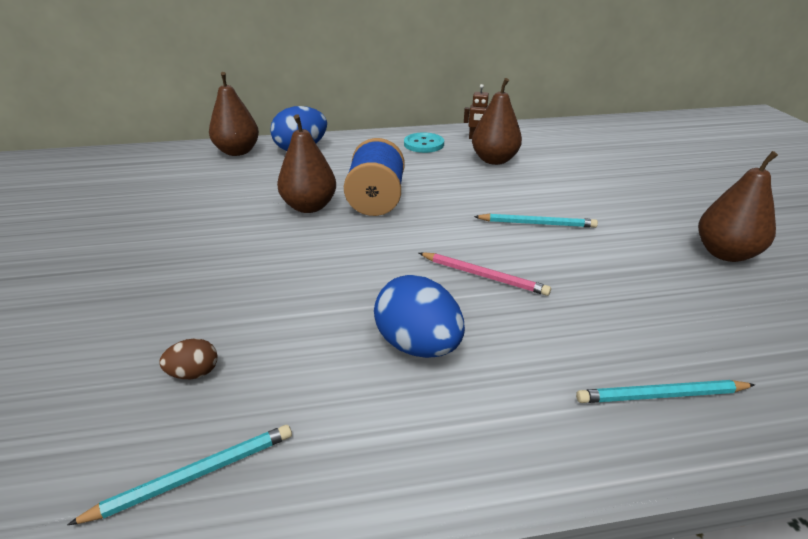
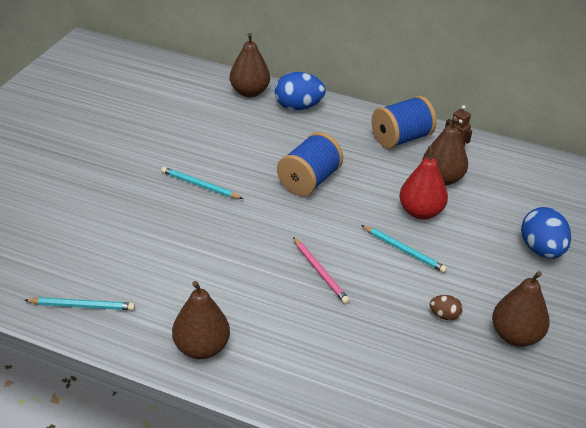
camera: 30 degrees right, 5 degrees up
(194, 373) = (112, 256): brown egg -> brown egg (444, 316)
(309, 207) = (258, 168): brown pear -> brown pear (201, 348)
(418, 345) = (235, 296): blue egg -> blue egg (541, 250)
(423, 144) = (401, 139): turquoise button -> blue spool
(510, 189) = (420, 212): none -> red pear
(661, 396) = (338, 388): turquoise pencil -> turquoise pencil (200, 185)

